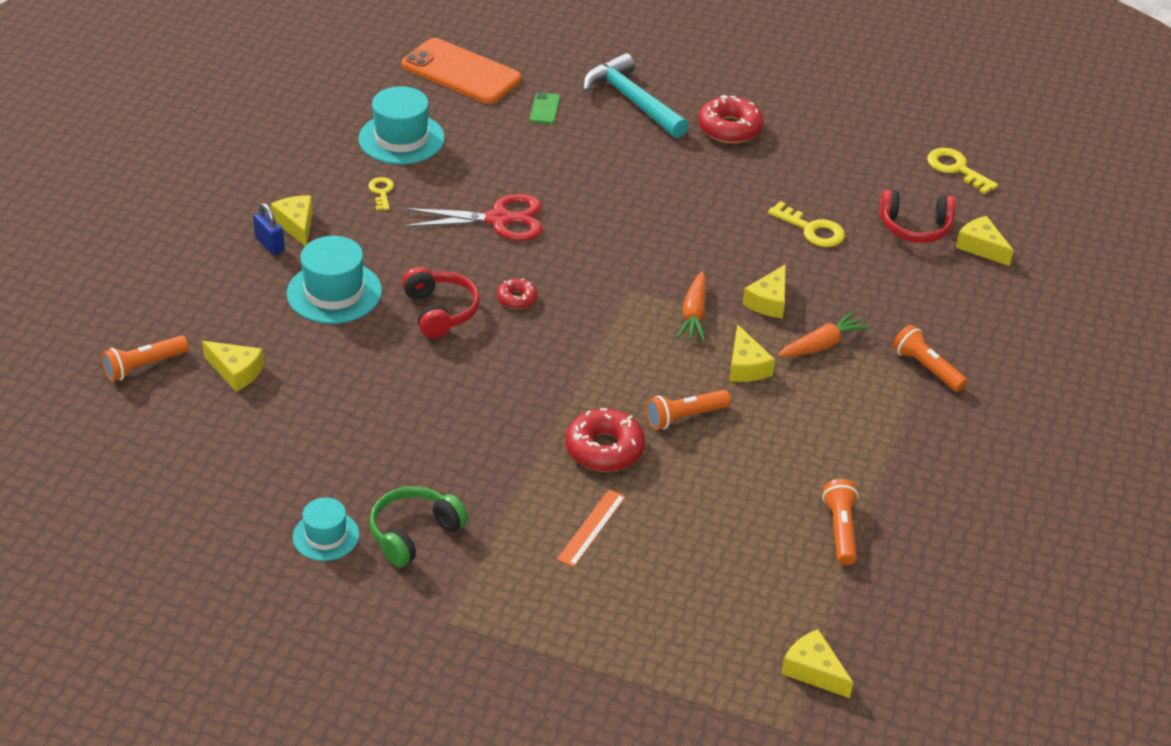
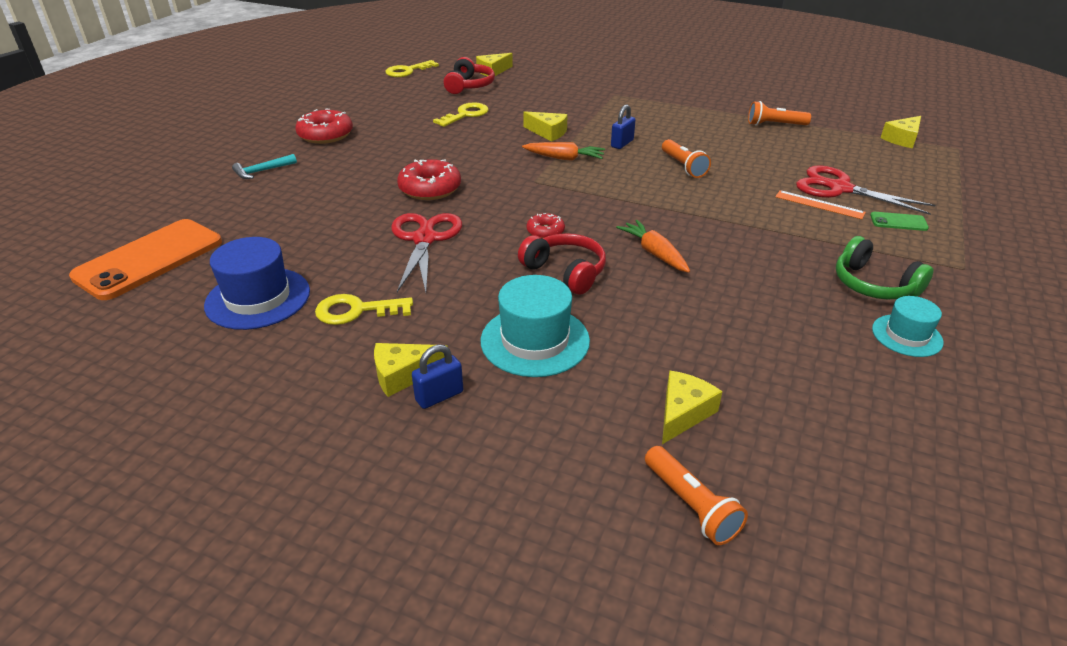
camera: 85 degrees left, 5 degrees down
(381, 192) = (356, 311): yellow key -> yellow key, size x1.60
(401, 138) = (258, 298): turquoise hat -> blue hat
(440, 311) = (565, 272): red headphones -> red headphones turned 60 degrees clockwise
(544, 109) = (250, 212): green phone -> green phone (898, 222)
(604, 449) = (730, 197): red donut -> red donut (430, 188)
(632, 101) = (262, 171): turquoise hammer -> turquoise hammer, size x0.49
(637, 557) = (839, 188): none -> red scissors
(746, 366) = (622, 143): yellow cheese -> blue padlock
(822, 345) = (595, 119): orange carrot -> orange carrot (654, 253)
(926, 368) = (614, 93): orange flashlight -> none

